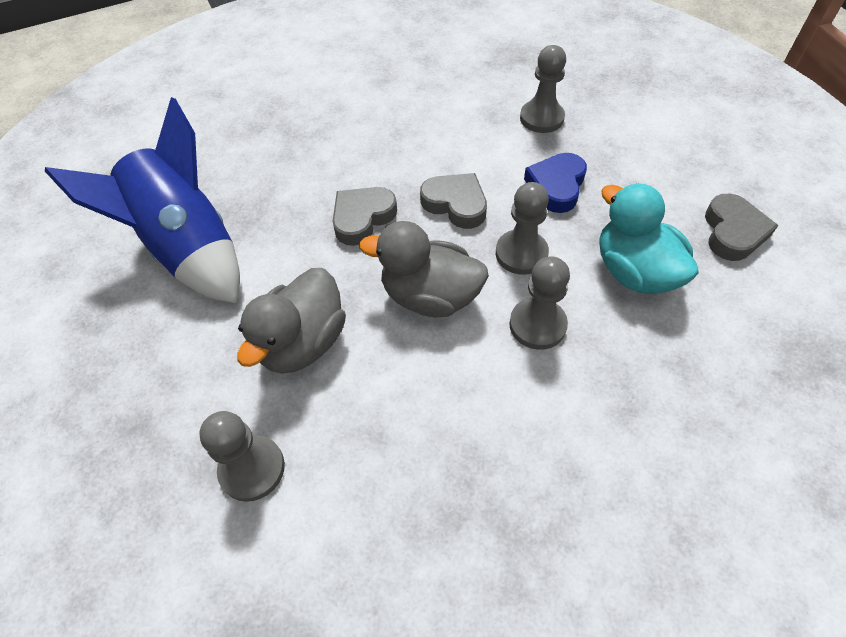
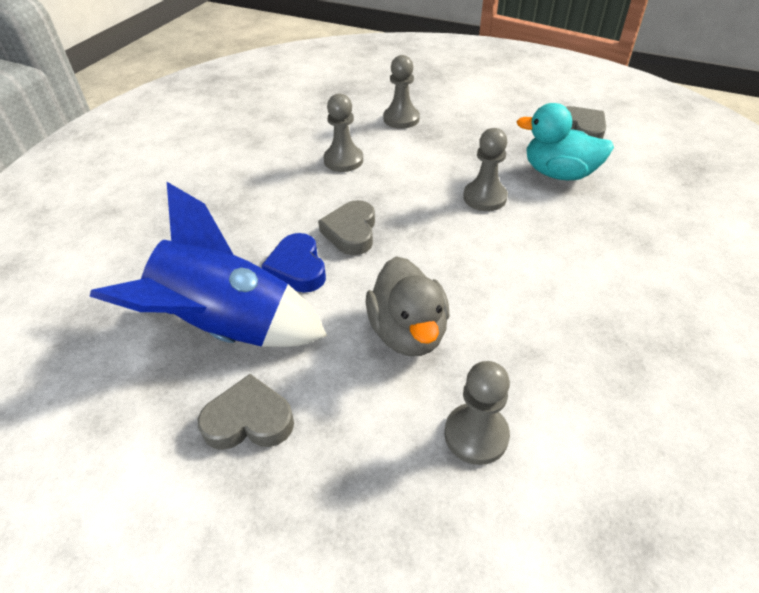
camera: 40 degrees left, 10 degrees down
(430, 296) = (459, 252): grey duck -> none
(455, 204) = (407, 191): grey heart -> grey heart (249, 420)
(537, 325) = (543, 230): grey pawn -> grey pawn (343, 160)
(556, 186) = (458, 151): blue heart -> blue heart (297, 268)

